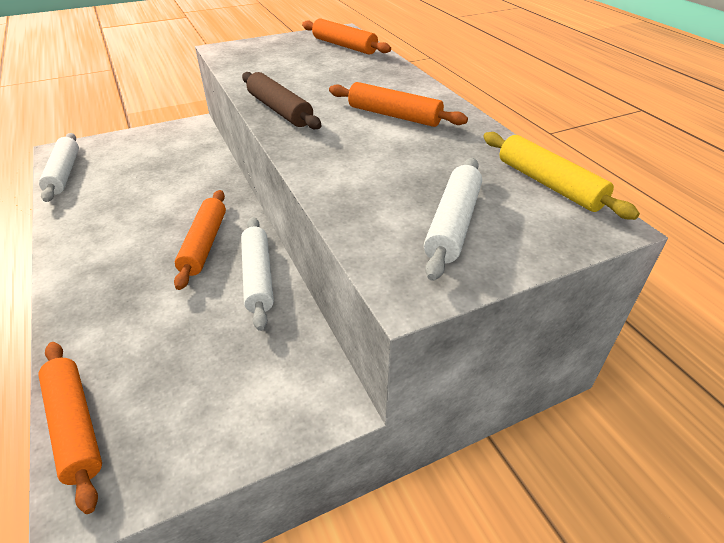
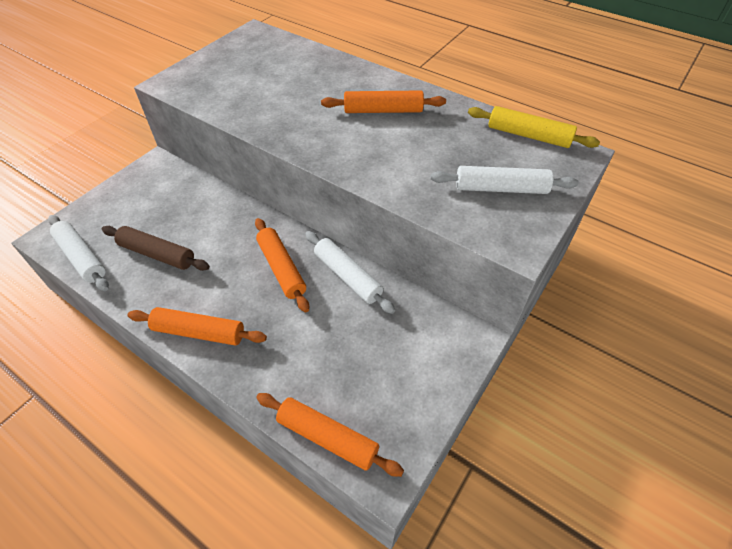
camera: 30 degrees left, 10 degrees up
(279, 110) = (292, 134): brown rolling pin -> brown rolling pin (157, 254)
(344, 46) = (274, 48): orange rolling pin -> orange rolling pin (199, 332)
(453, 224) = (501, 189): white rolling pin -> white rolling pin turned 75 degrees counterclockwise

